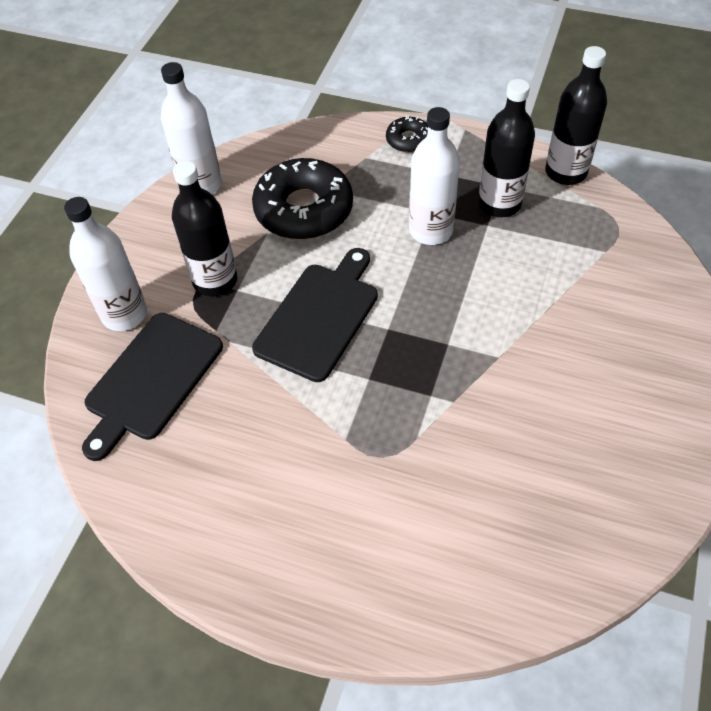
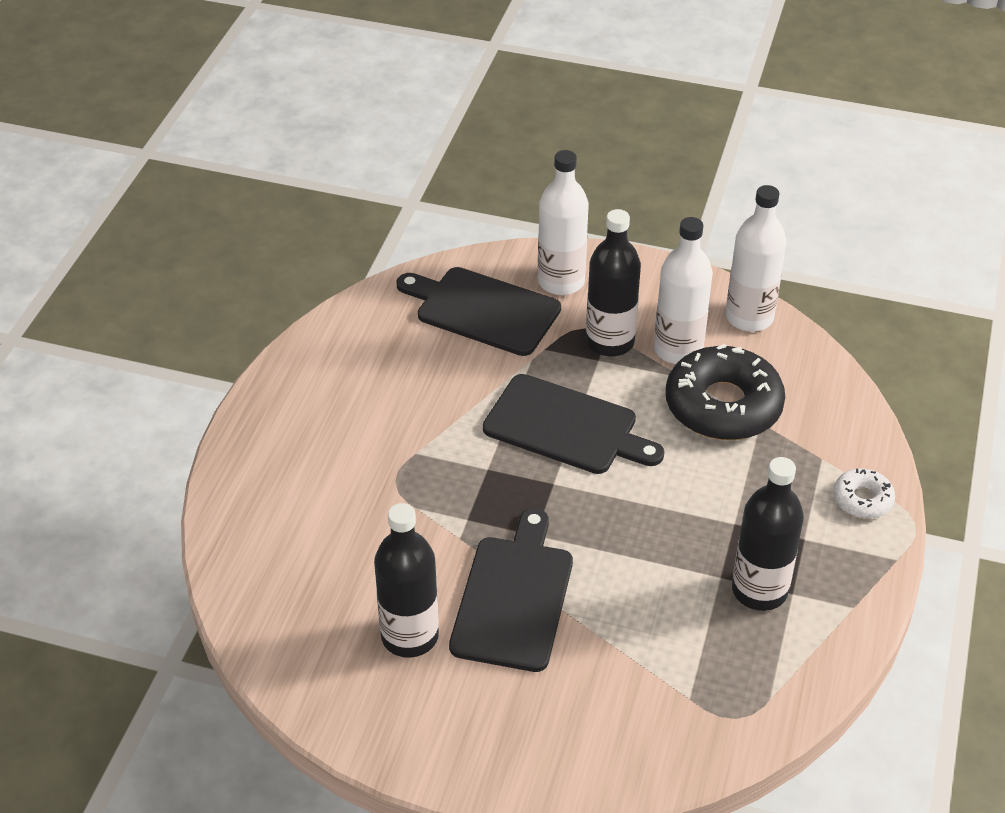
camera: 85 degrees right, 10 degrees down
(408, 140) = (862, 499): black donut -> white donut
(430, 230) = (704, 521): white bottle -> white bottle (678, 350)
(519, 361) = (513, 597): none -> black cutting board
(565, 172) = (831, 667): black bottle -> black bottle (410, 636)

